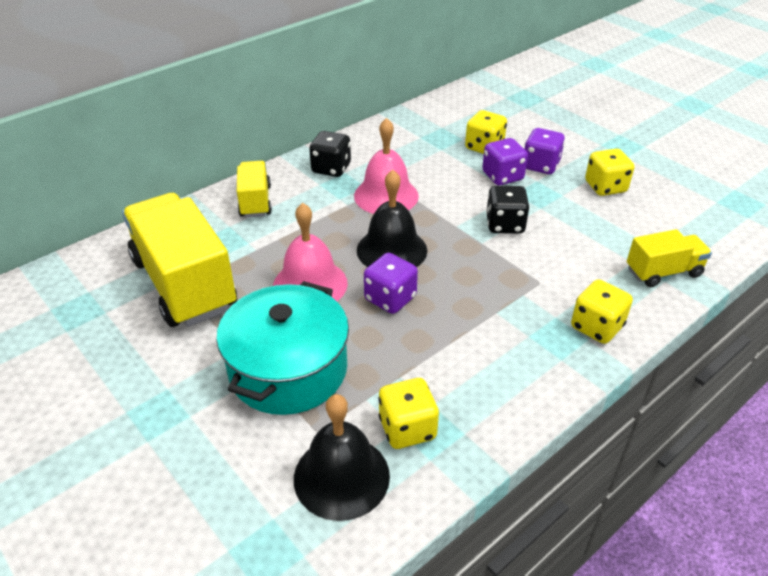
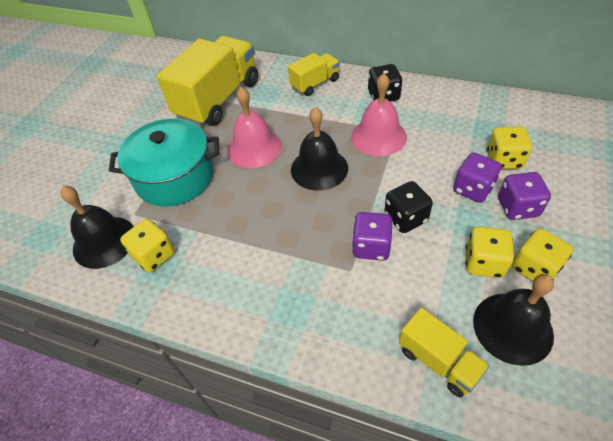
camera: 65 degrees right, 10 degrees up
(390, 298) = (267, 191): purple dice -> purple dice (371, 247)
(596, 327) = (321, 330): yellow dice -> yellow dice (484, 262)
(652, 222) = (512, 327): none -> black bell

